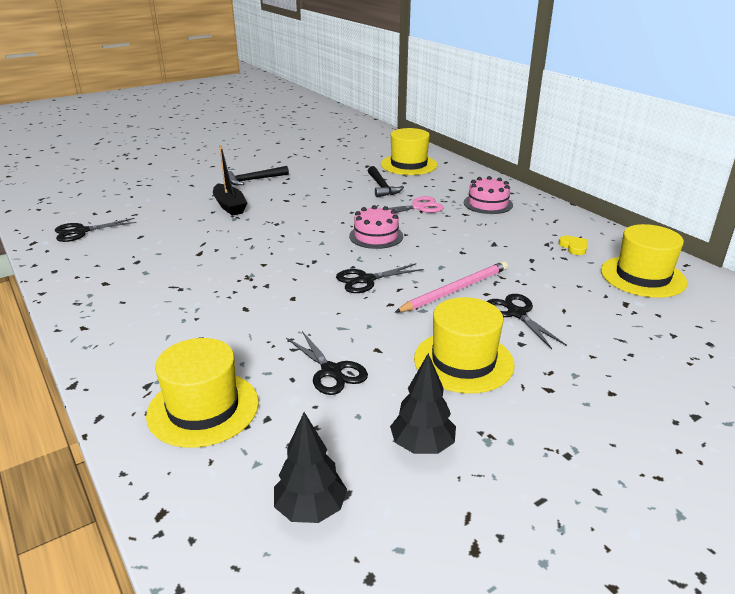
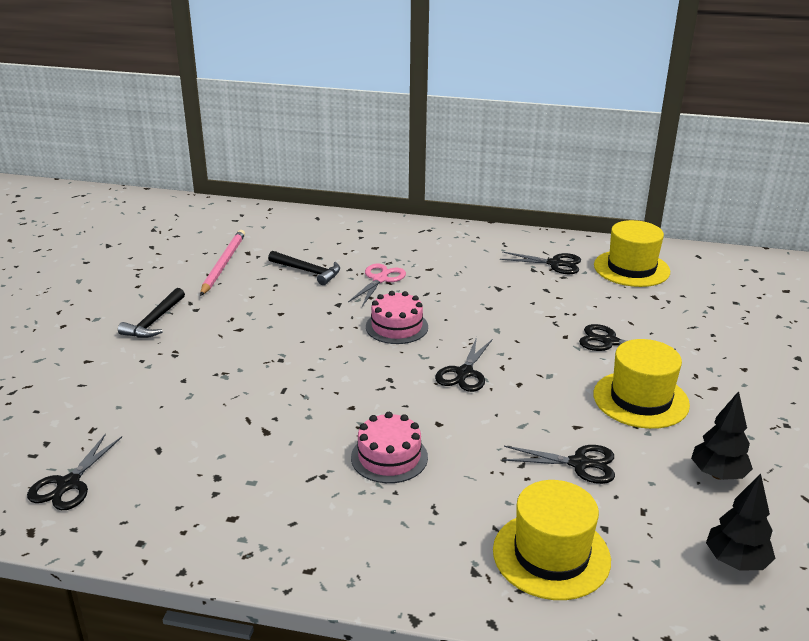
camera: 45 degrees left, 0 degrees up
(230, 206) = (190, 364): black boat -> none
(409, 165) = (288, 235): yellow hat -> none
(455, 290) = (541, 345): pink pencil -> pink pencil (223, 264)
(488, 204) = (429, 250): pink cake -> pink cake (389, 457)
(574, 247) = (554, 264): yellow heart -> black scissors

